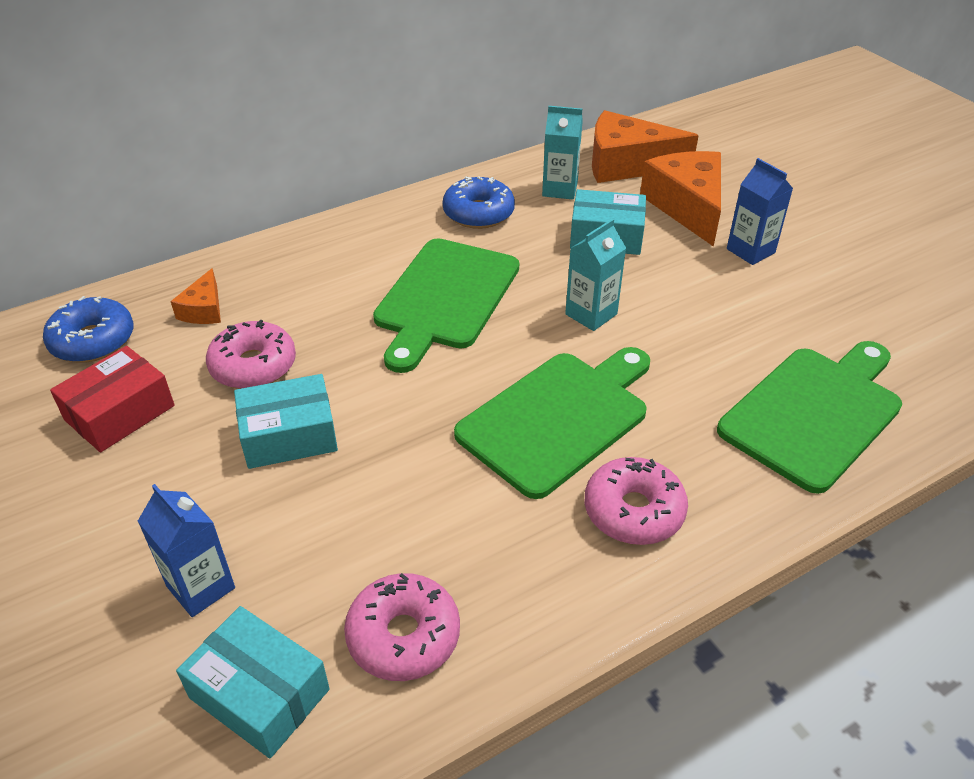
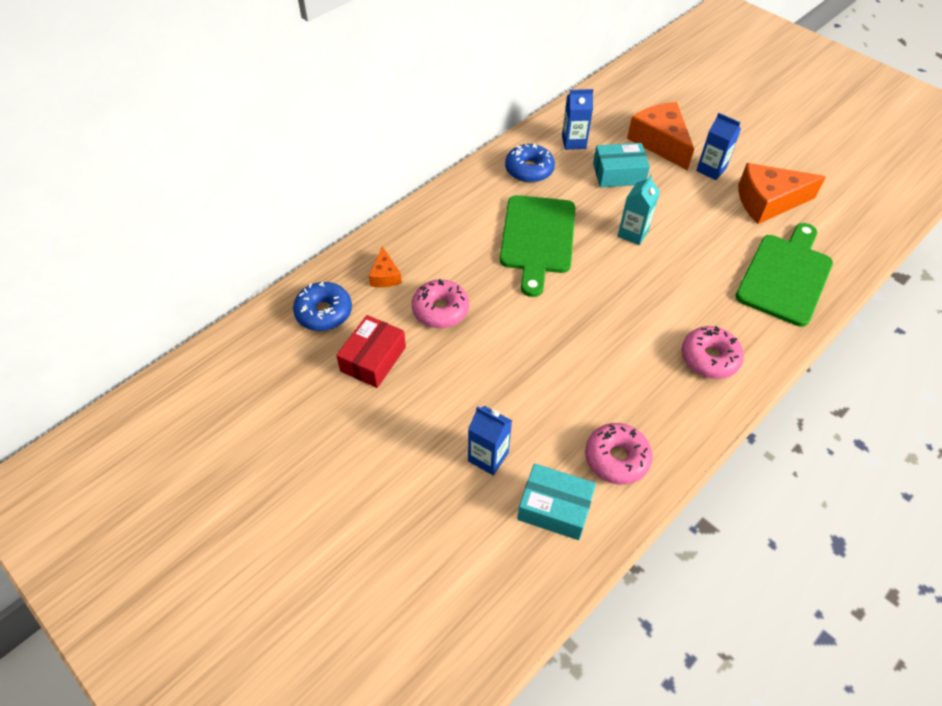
camera: 15 degrees left, 10 degrees up
(289, 435) = (488, 352): turquoise box -> none
(558, 418) = (643, 308): green cutting board -> none
(560, 189) = (573, 142): turquoise carton -> blue carton
(626, 164) = (608, 115): orange cheese -> orange cheese (768, 202)

